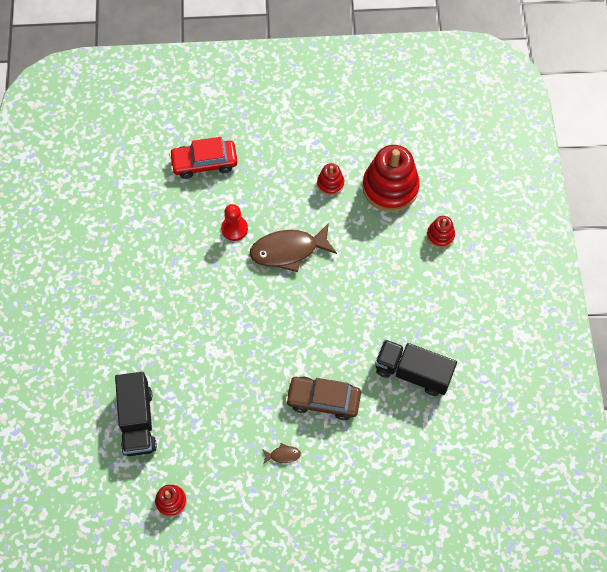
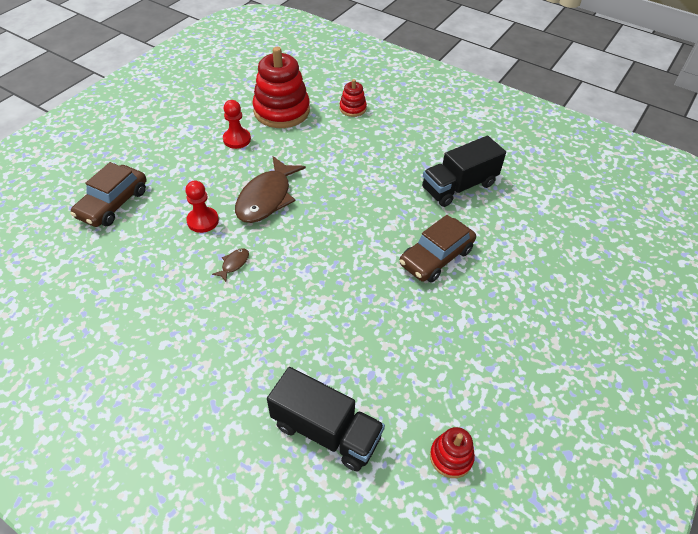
camera: 55 degrees left, 15 degrees down
(204, 163) = (113, 204): red car -> brown car
(283, 455) = (469, 320): brown fish -> brown fish (234, 264)
(330, 183) = (237, 139): red stacking toy -> red pawn

